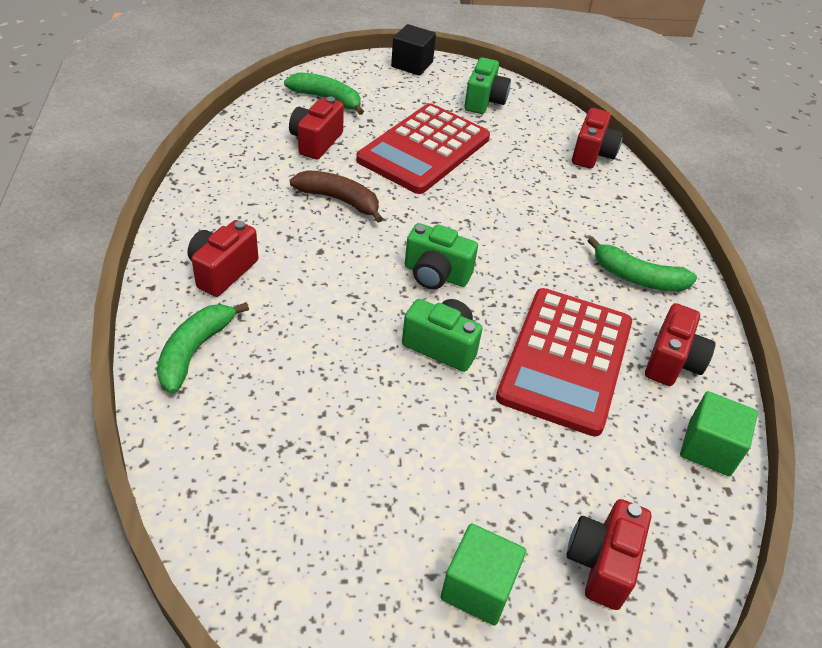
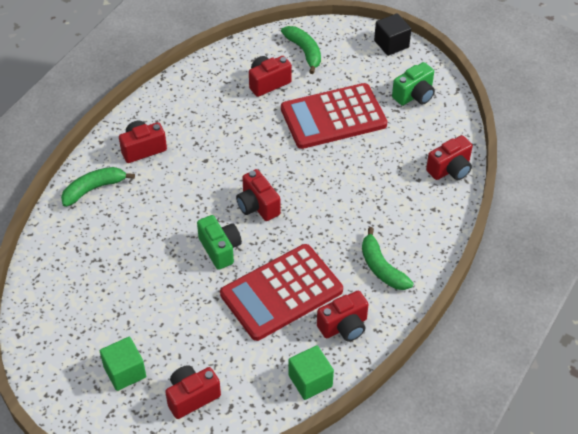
camera: 40 degrees right, 5 degrees up
(339, 200) = (245, 131): brown banana -> none
(436, 274) = (257, 206): green camera -> red camera

